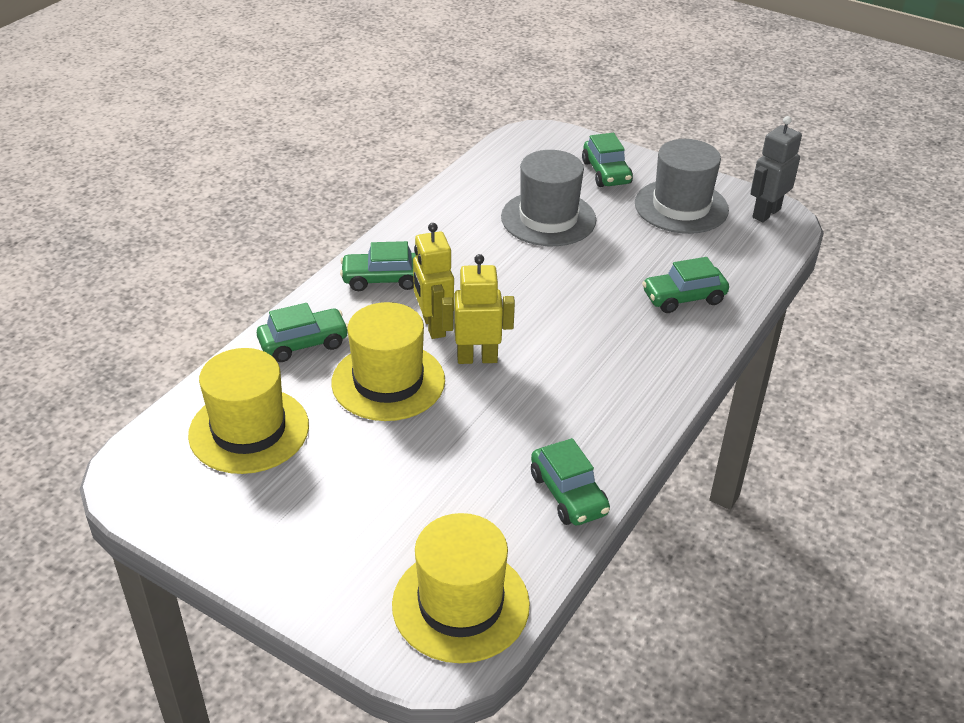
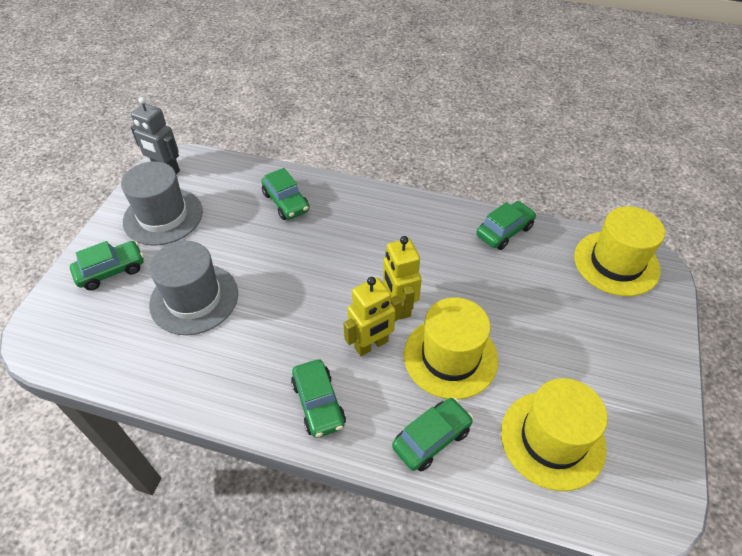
camera: 105 degrees left, 10 degrees up
(303, 343) = (431, 438): green car -> green car turned 90 degrees clockwise

